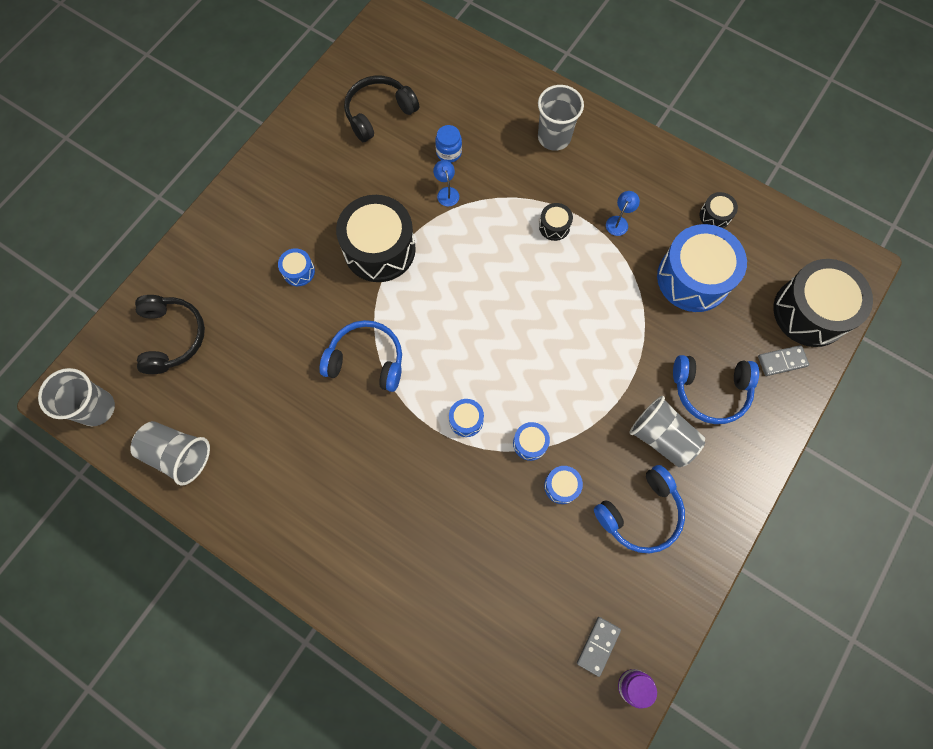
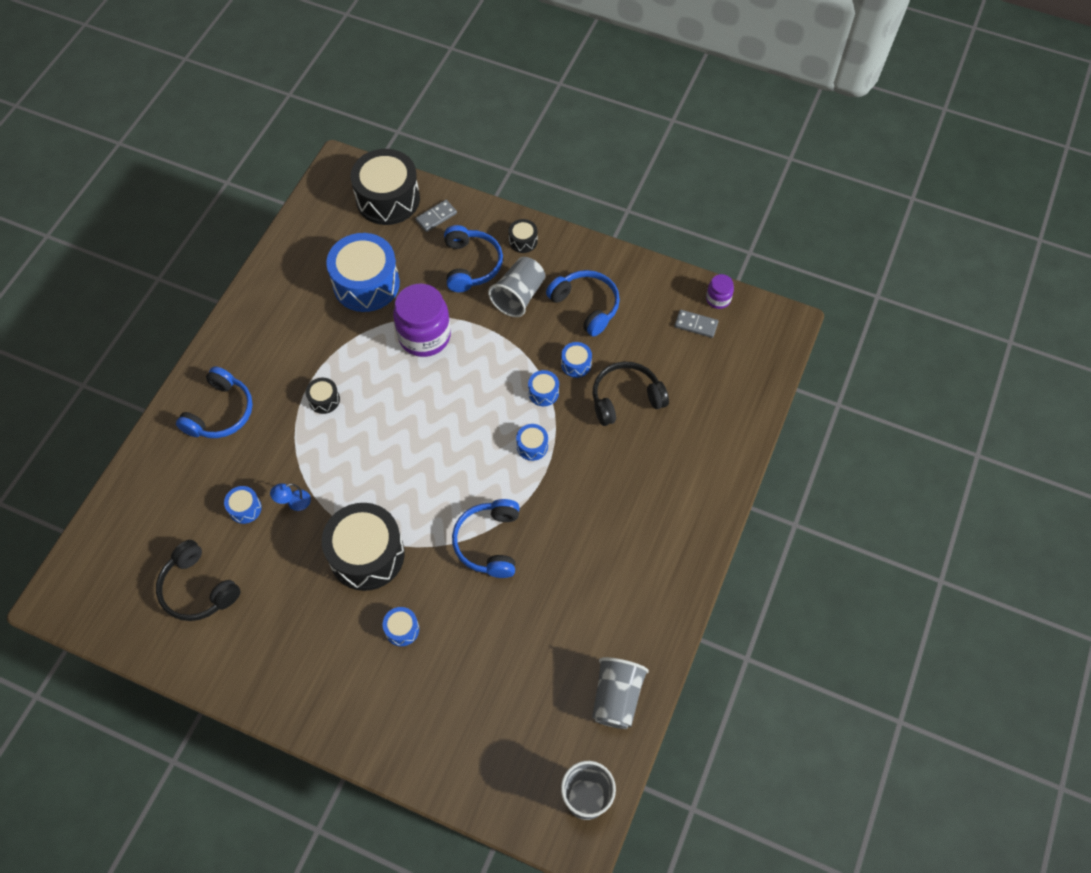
camera: 100 degrees left, 10 degrees down
(172, 337) = (495, 742): black headphones -> black headphones (625, 398)
(449, 152) = (245, 508): blue jar -> blue drum
(554, 137) = (220, 412): grey cup -> blue headphones
(619, 222) = (314, 346): blue lamp -> none
(619, 329) = (424, 336): none -> purple jar
(715, 216) = (300, 271): black drum -> black drum (523, 241)
(782, 361) = (436, 217): grey domino -> grey domino turned 75 degrees clockwise

